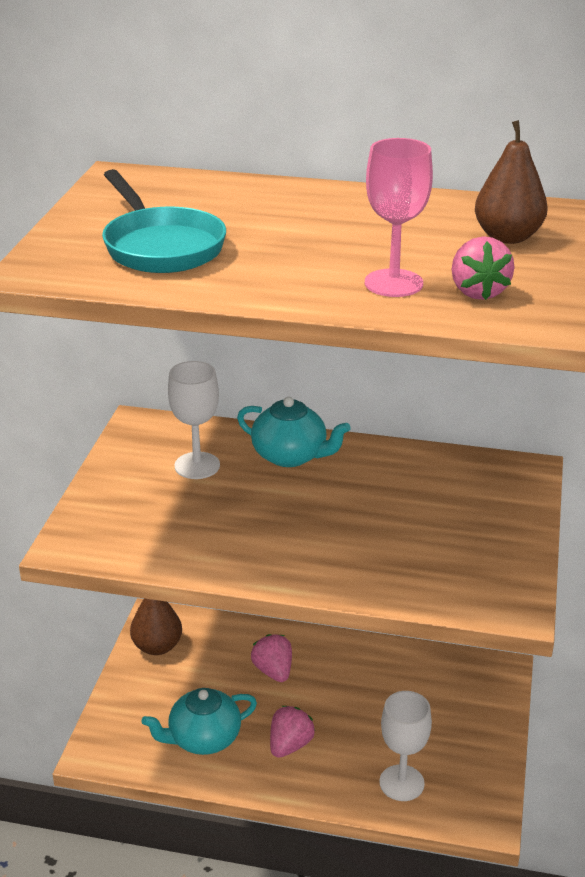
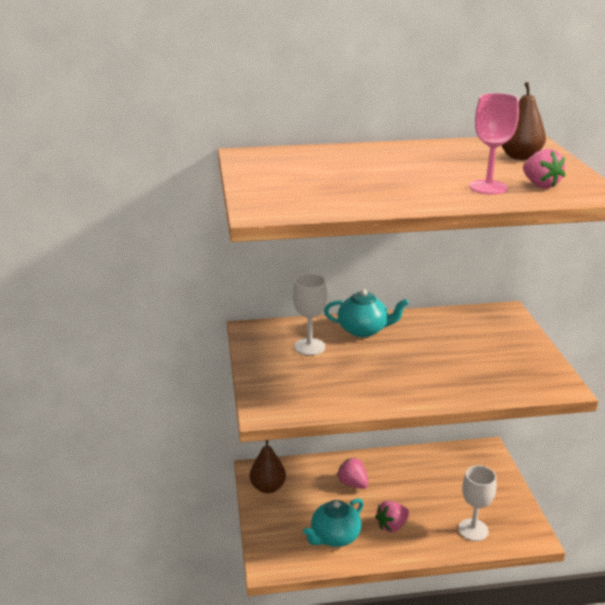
camera: 20 degrees left, 5 degrees down
(161, 246) = (324, 187): turquoise pan -> none
(290, 745) = (392, 526): pink strawberry -> pink strawberry turned 135 degrees counterclockwise

